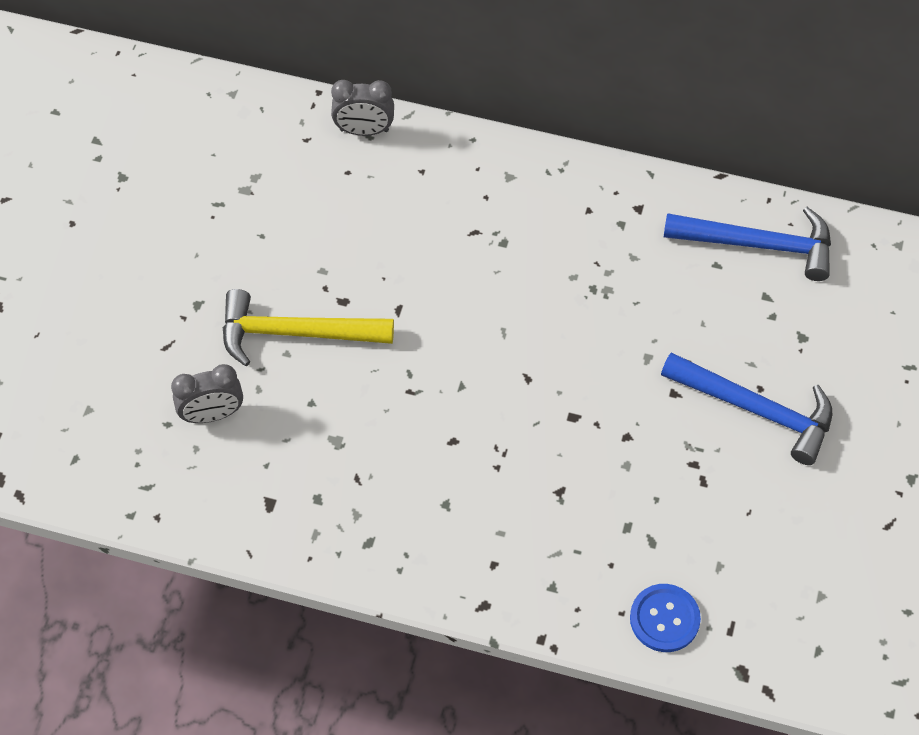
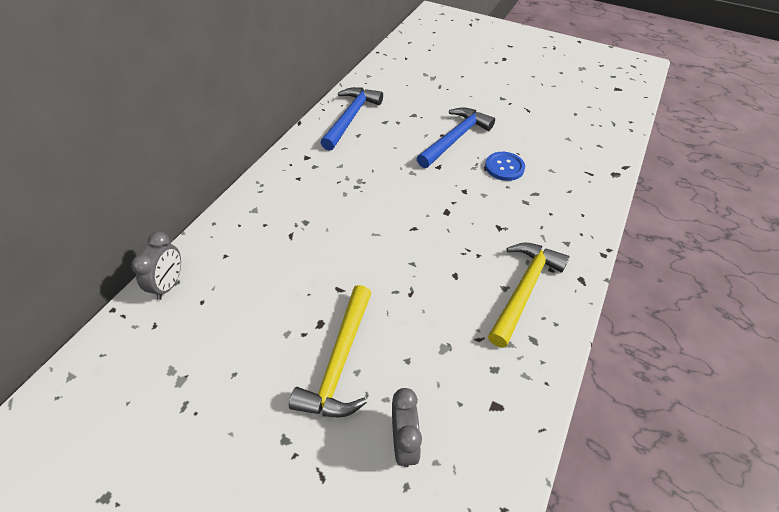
camera: 80 degrees left, 10 degrees down
(448, 529) = (524, 289): none -> yellow hammer
(664, 619) = (585, 197): blue button -> blue button (504, 167)

